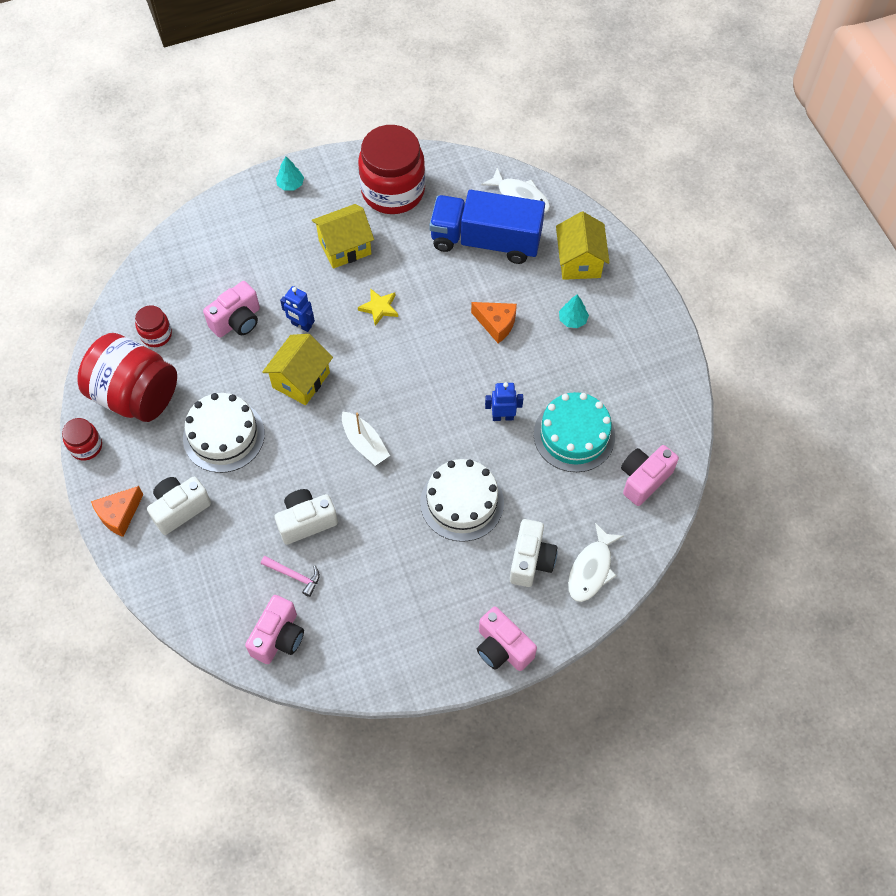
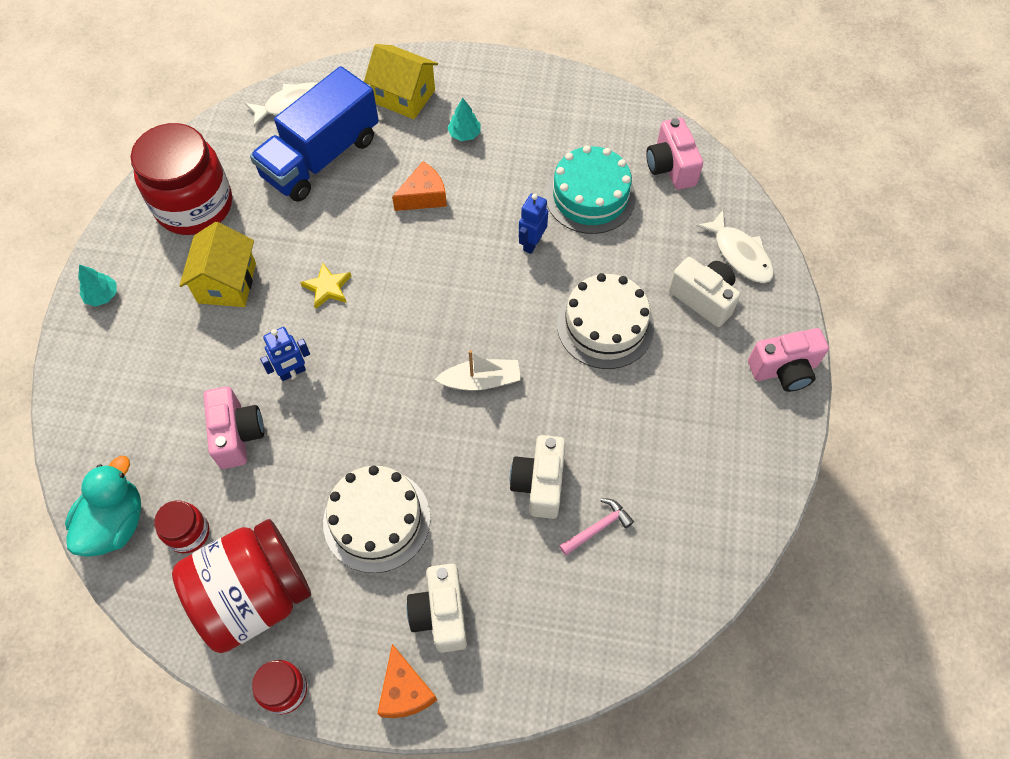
camera: 60 degrees left, 0 degrees up
(141, 292) = (115, 523): none -> turquoise duck
(278, 637) = (663, 579): pink camera -> none
(301, 380) = (361, 405): yellow house -> none

